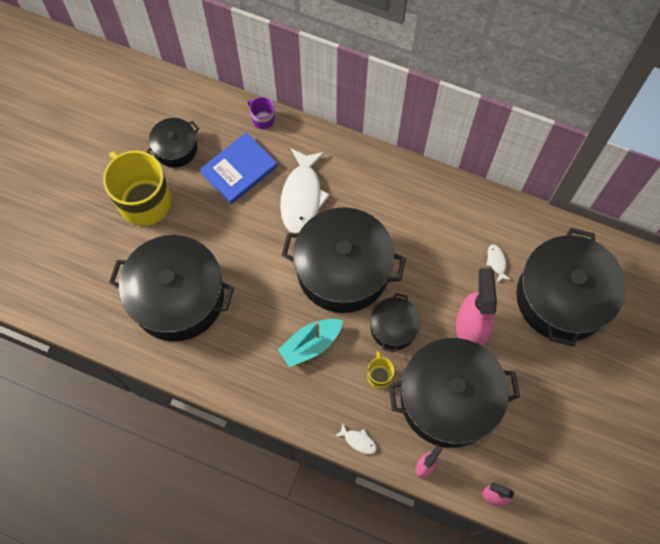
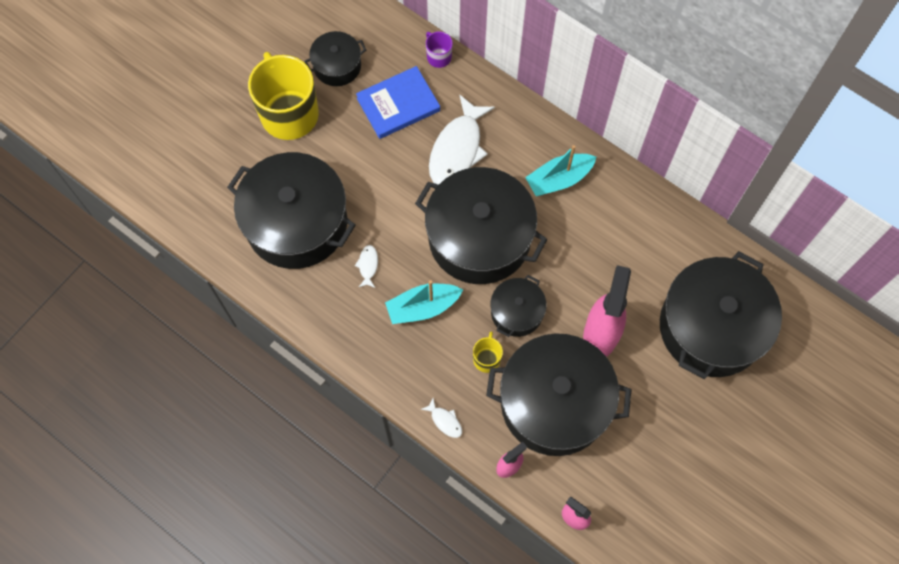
camera: 15 degrees right, 0 degrees up
(397, 202) = (559, 179): none -> turquoise boat
(496, 262) = (649, 271): white fish -> white fish (368, 265)

